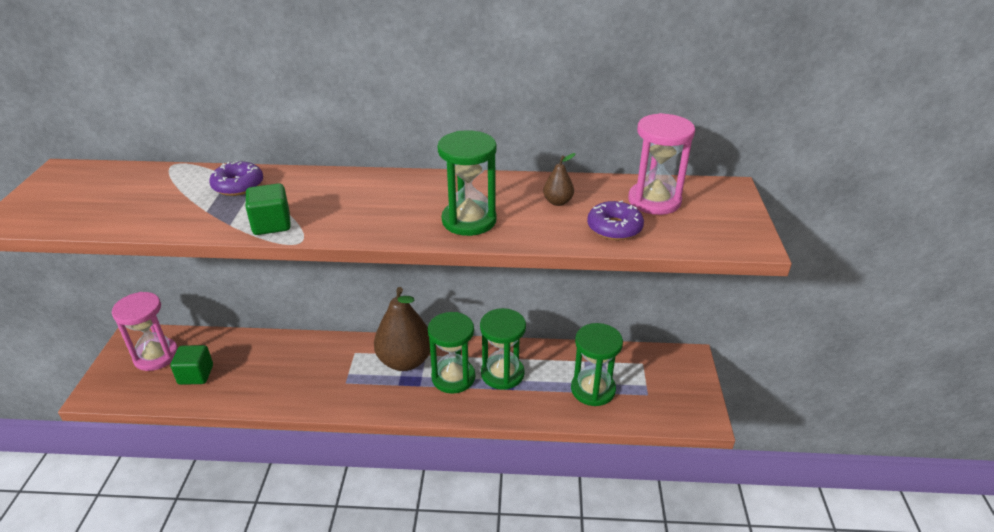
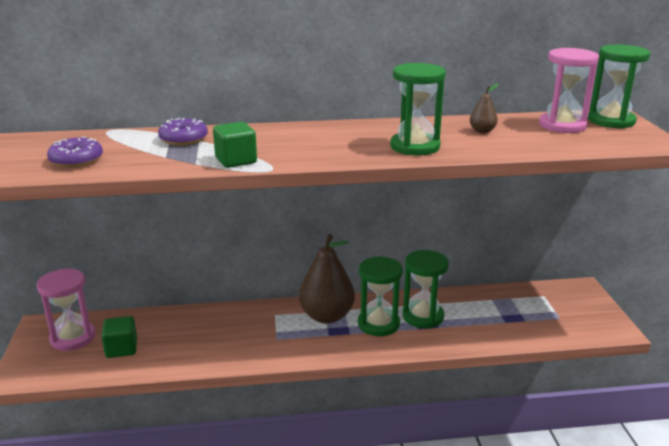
camera: 10 degrees left, 10 degrees down
(593, 389) = (510, 319): green hourglass -> green hourglass (611, 121)
(614, 228) = (542, 143): purple donut -> purple donut (76, 160)

